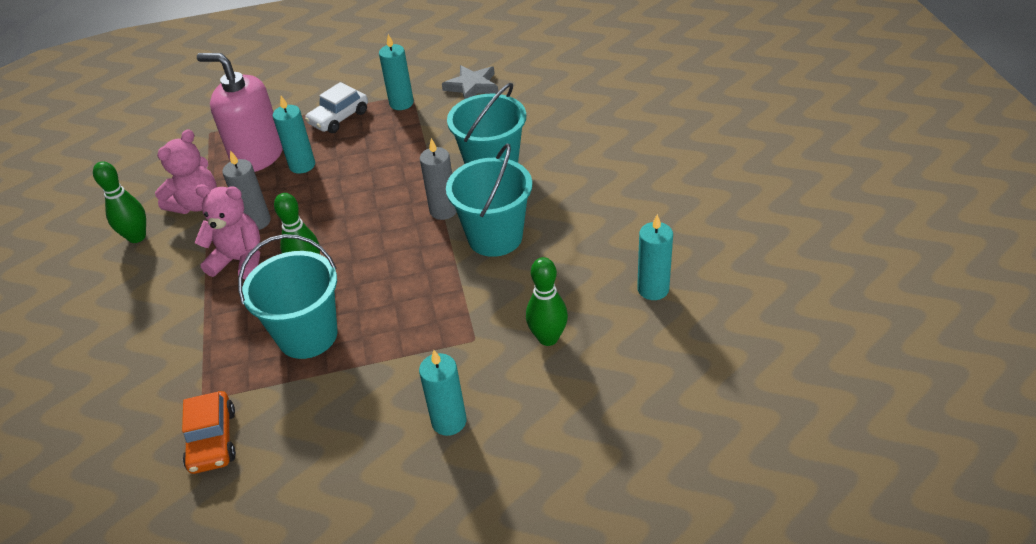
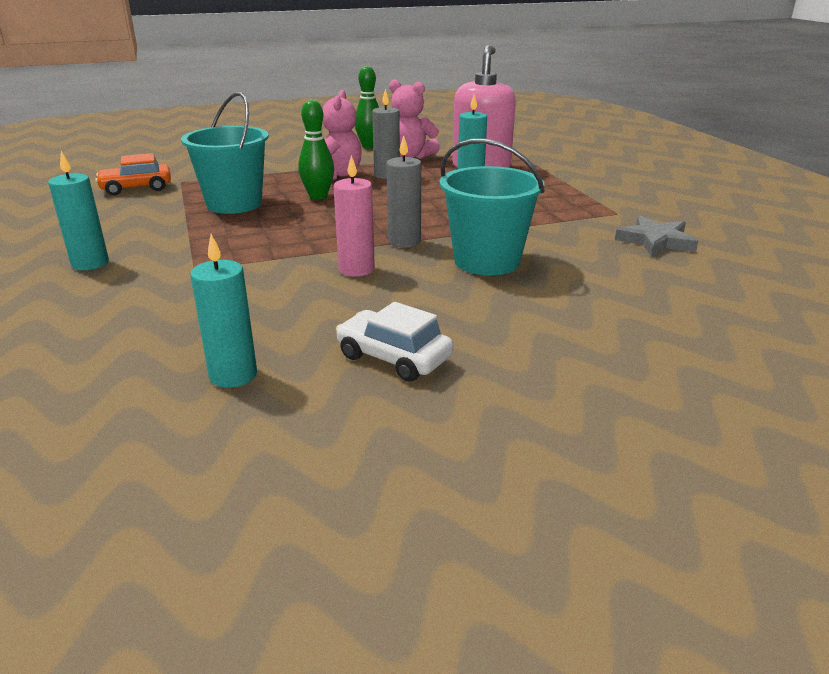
camera: 80 degrees right, 15 degrees down
(339, 118) = (553, 187): white car -> white car (394, 357)
(401, 103) = (596, 210): turquoise candle -> none
(495, 237) = (356, 269): turquoise bucket -> pink candle
(548, 338) = (176, 305): green bowling pin -> none

